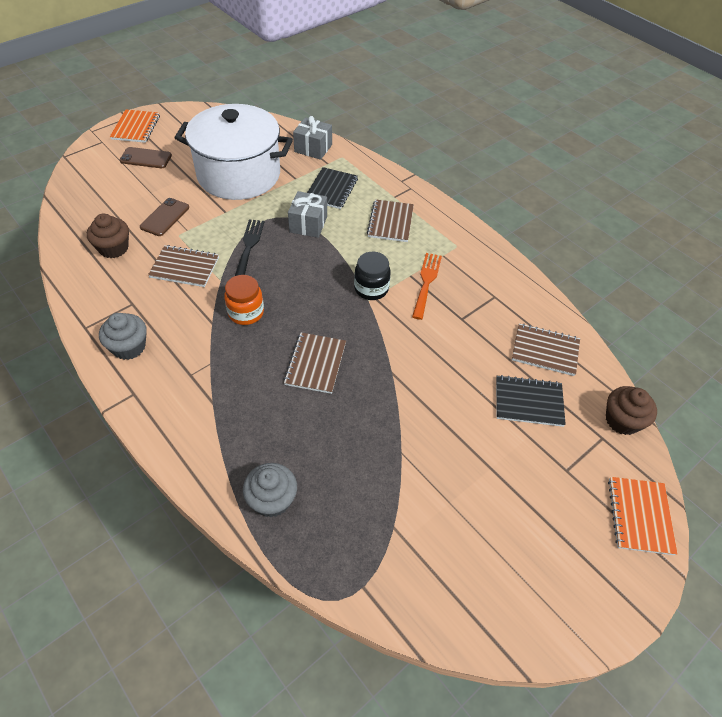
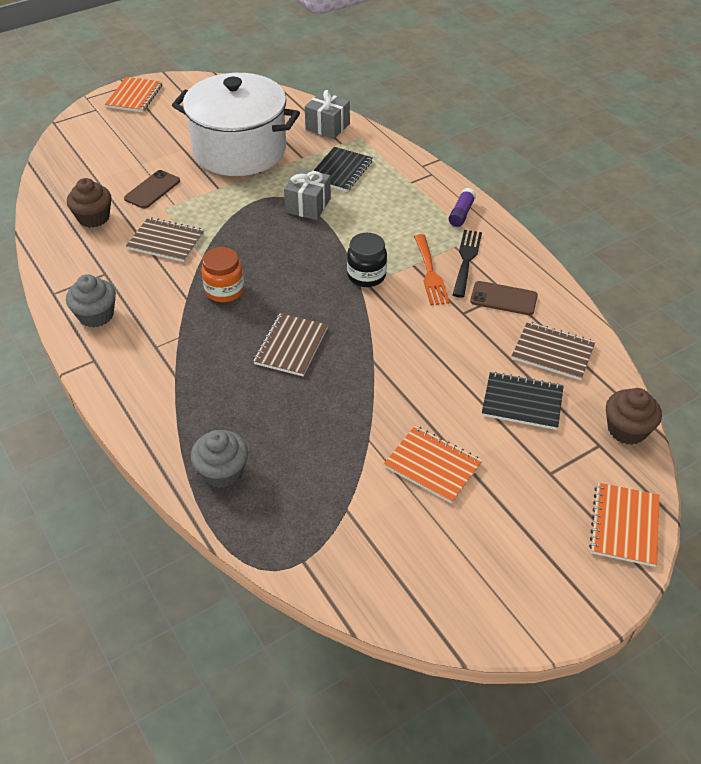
camera: 10 degrees right, 5 degrees down
(146, 158) = (141, 128): brown phone -> brown phone (503, 298)
(249, 247) = (238, 225): black fork -> black fork (466, 260)
(390, 222) = (401, 208): brown notebook -> none
(426, 282) = (430, 273): orange fork -> orange fork turned 150 degrees clockwise
(442, 224) = (461, 213): none -> purple glue stick
(462, 473) = (432, 465): none -> orange notebook

